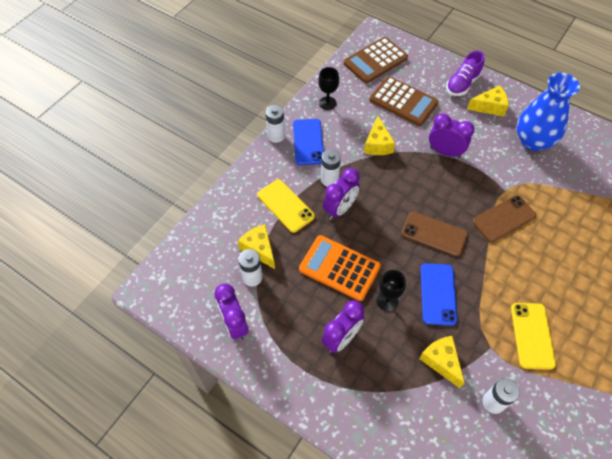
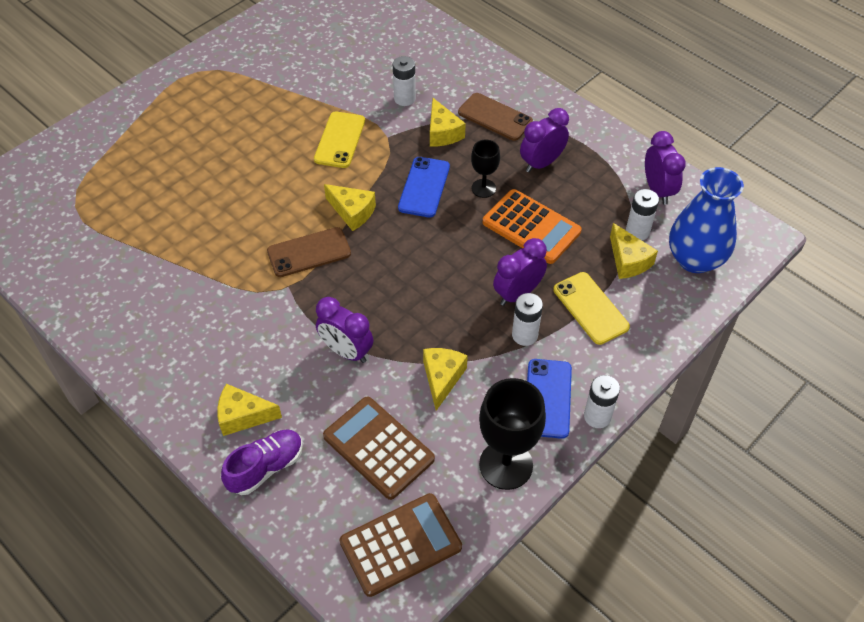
camera: 170 degrees left, 5 degrees down
(327, 103) = (506, 465): black goblet -> black goblet, size x1.79
(434, 234) = (405, 247): brown phone -> brown phone (495, 117)
(487, 259) = (352, 212): none -> yellow cheese
(533, 141) = (209, 349): blue vase -> blue vase (695, 259)

